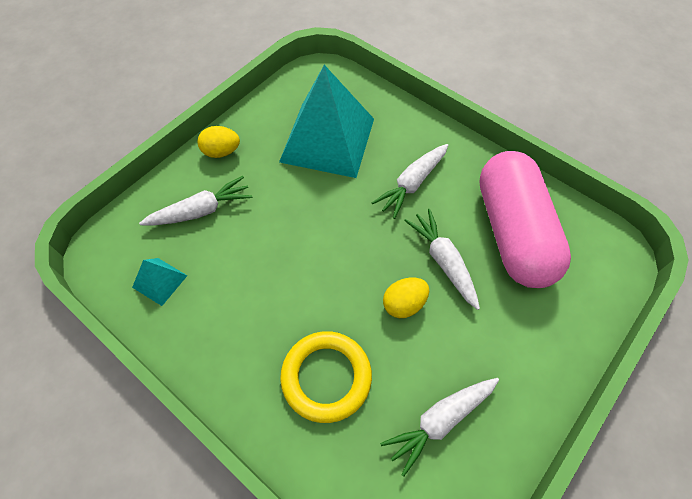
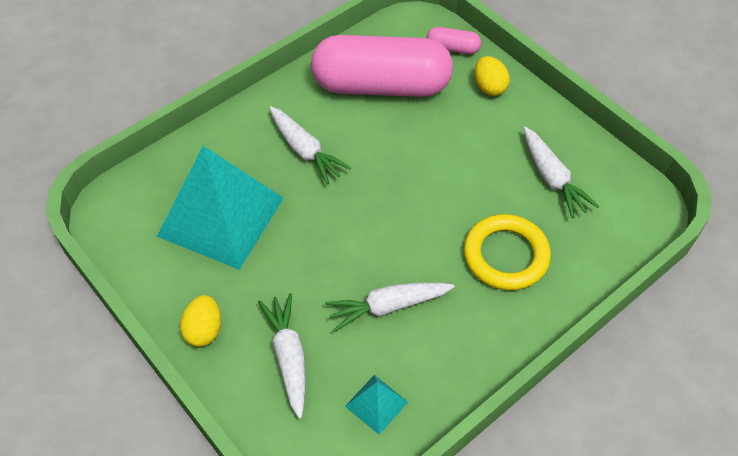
camera: 80 degrees left, 5 degrees down
(404, 304) = (441, 183): yellow egg -> yellow egg (489, 87)
(443, 261) = (401, 144): white carrot -> white carrot (387, 307)
(595, 293) = (452, 48): none -> pink capsule

